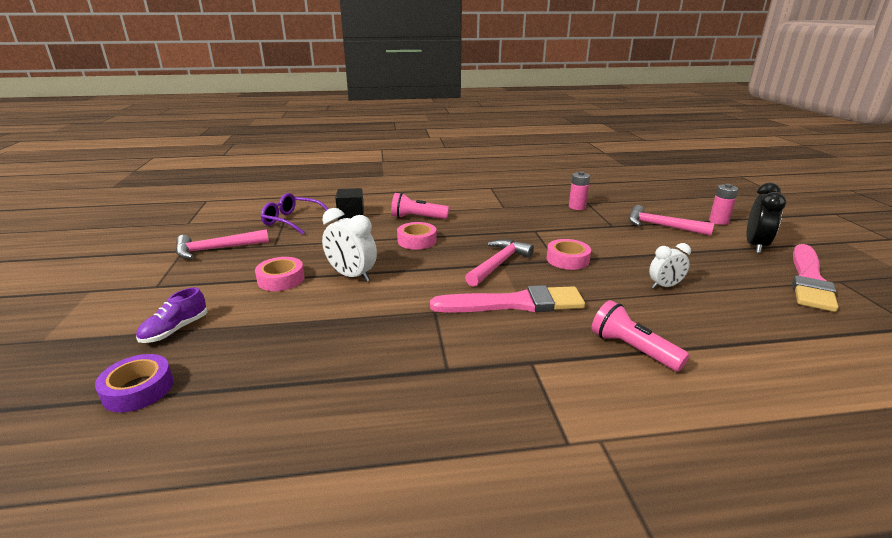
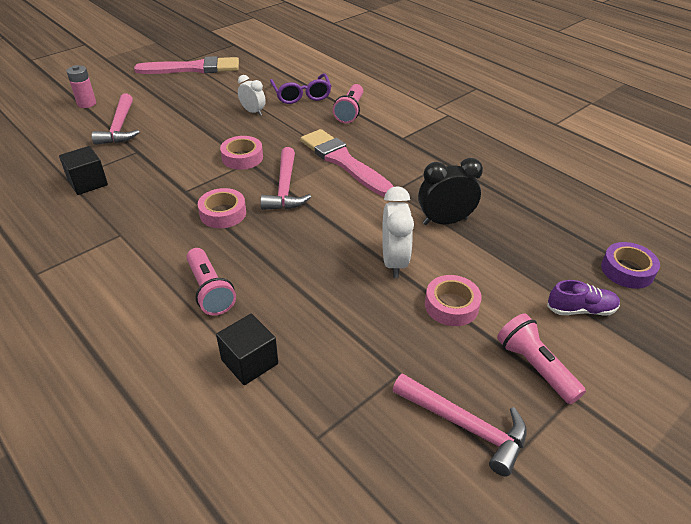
camera: 125 degrees left, 15 degrees up
(192, 284) = (535, 367): none -> pink flashlight
(292, 221) = (318, 418): purple glasses -> purple glasses (301, 95)
(417, 241) = (279, 258): pink tape -> pink tape (223, 213)
(498, 264) = (285, 188): pink hammer -> pink hammer turned 90 degrees counterclockwise
(577, 207) = (88, 183): pink battery -> black cube
(755, 246) = (140, 86): black clock -> black clock (445, 221)

